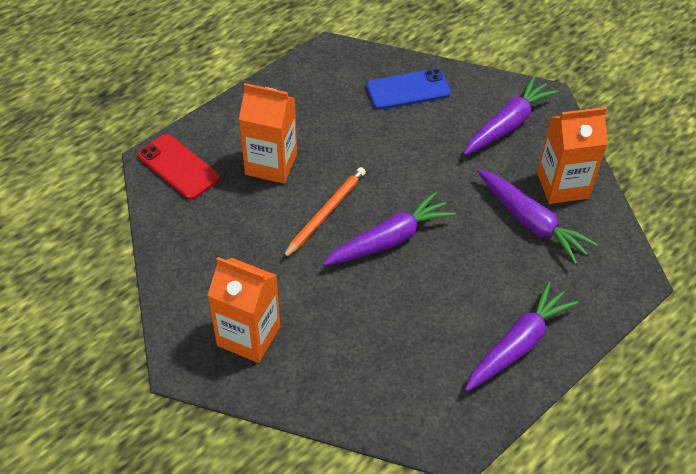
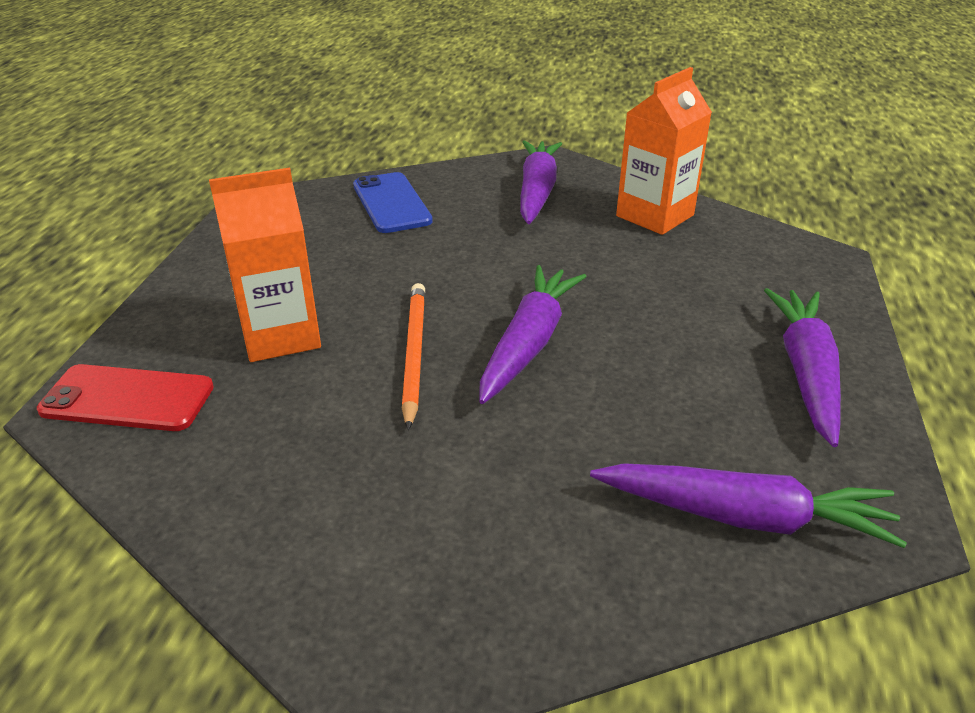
camera: 35 degrees left, 15 degrees down
(248, 336) = (454, 562): orange carton -> none
(408, 90) = (392, 203): blue phone -> blue phone turned 60 degrees counterclockwise
(531, 222) = (665, 257): purple carrot -> purple carrot (743, 516)

